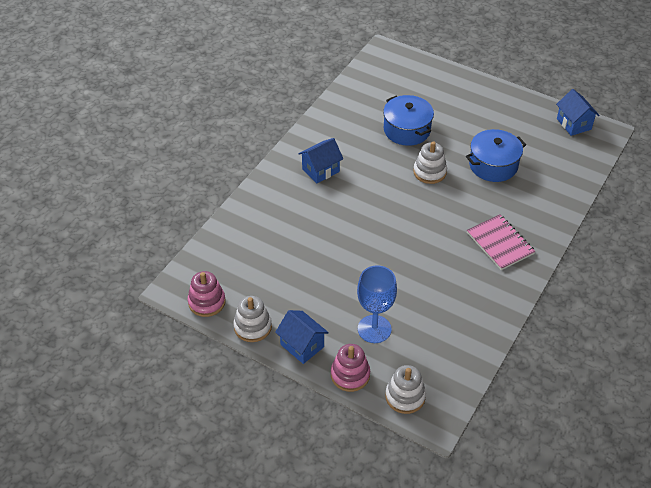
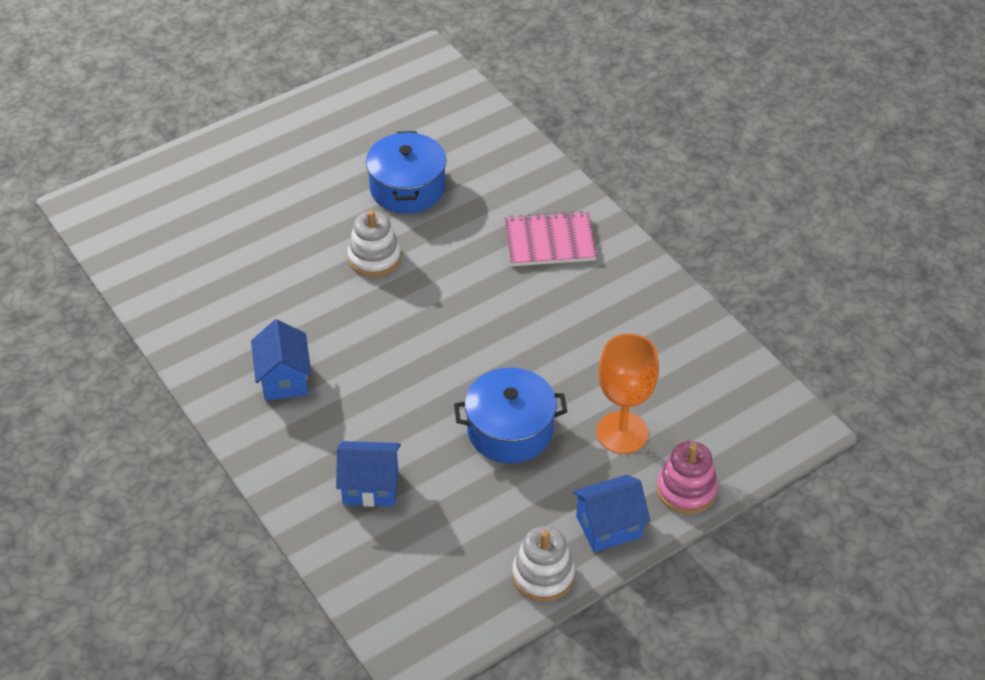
camera: 65 degrees left, 0 degrees up
(207, 302) = (463, 619): pink stacking toy -> none
(374, 329) = (622, 432): blue goblet -> orange goblet
(405, 396) = (749, 443): white stacking toy -> none
(407, 130) = (273, 248): blue pot -> blue pot (510, 430)
(574, 124) = (389, 79): blue house -> blue house (370, 487)

